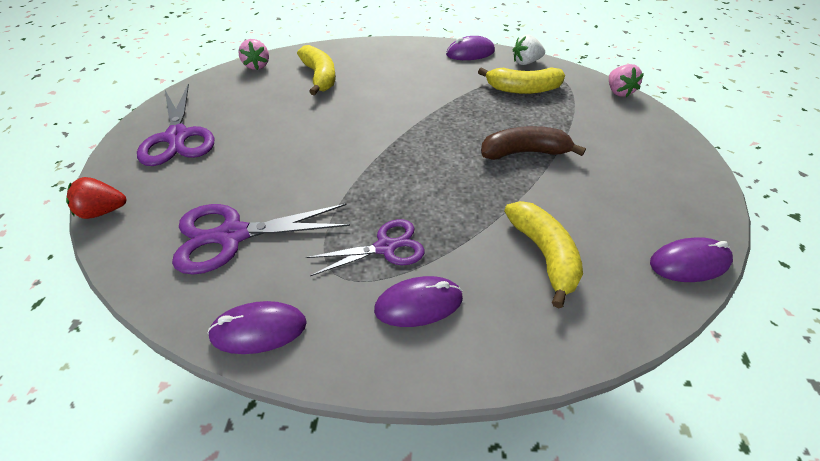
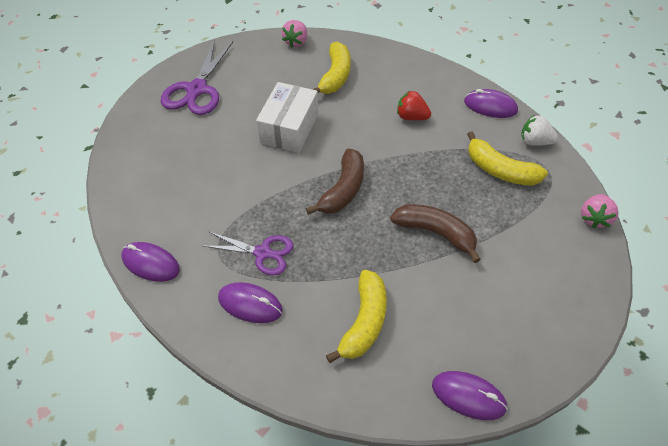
camera: 35 degrees right, 5 degrees up
(104, 211) = (120, 131): red strawberry -> red strawberry (411, 117)
(233, 235) = (179, 190): purple scissors -> none
(312, 130) = (289, 128): none -> white box
(412, 156) = (343, 190): none -> brown banana

